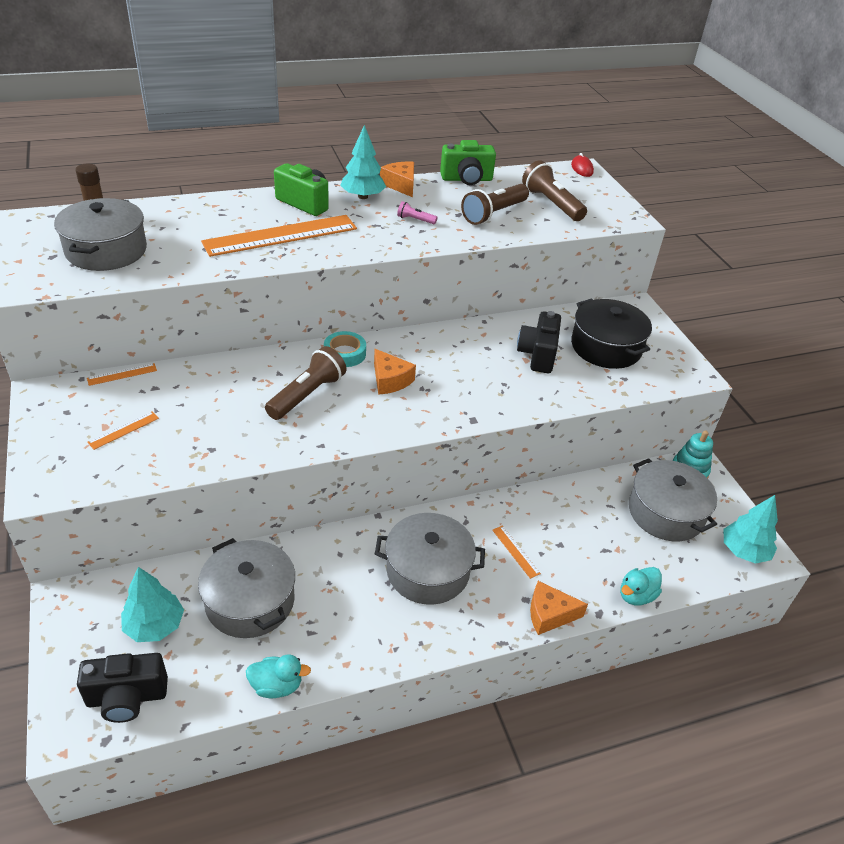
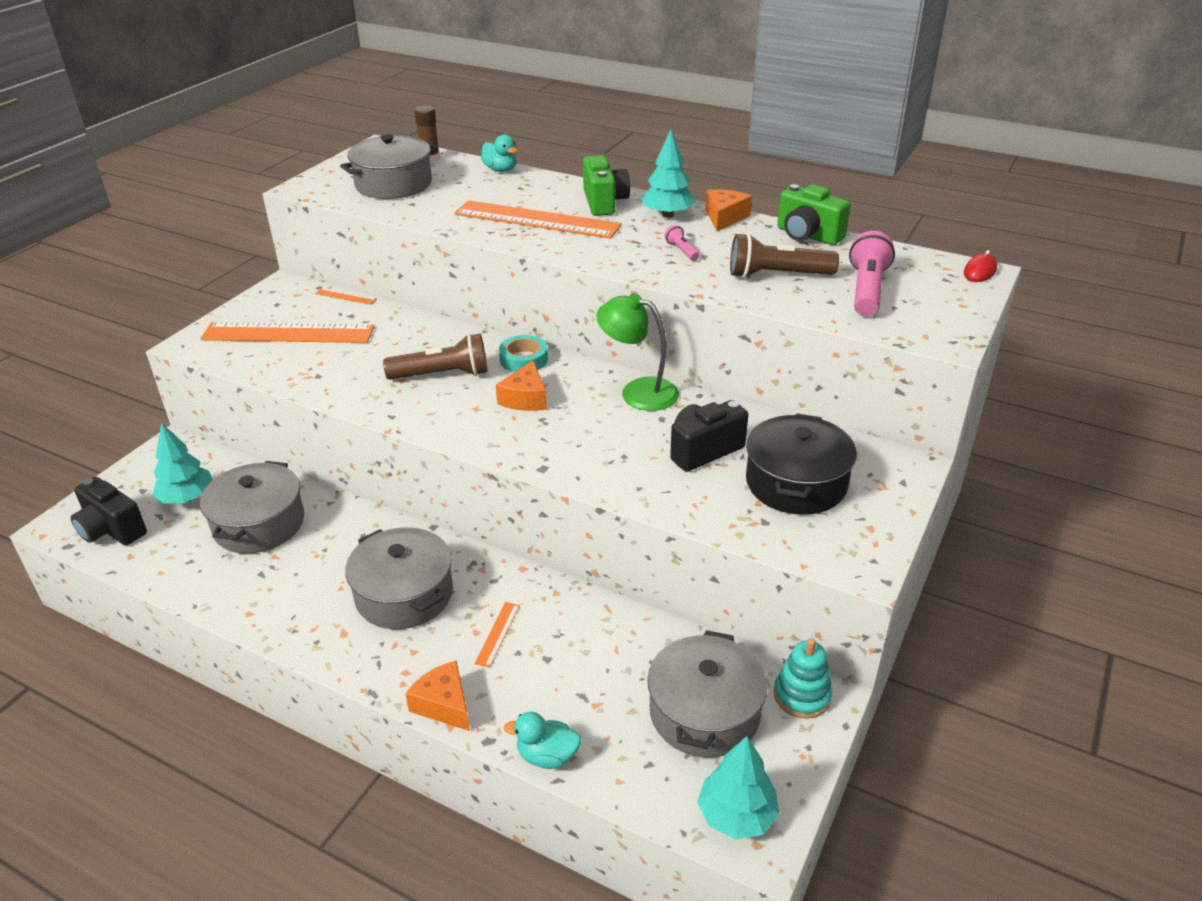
camera: 50 degrees right, 5 degrees down
(124, 430) = (288, 333): orange ruler -> orange ruler, size x2.46
(277, 686) = (190, 591): turquoise duck -> turquoise duck (500, 170)
(448, 337) = (638, 391): none -> green lamp
(551, 203) = (867, 290): brown flashlight -> pink flashlight

